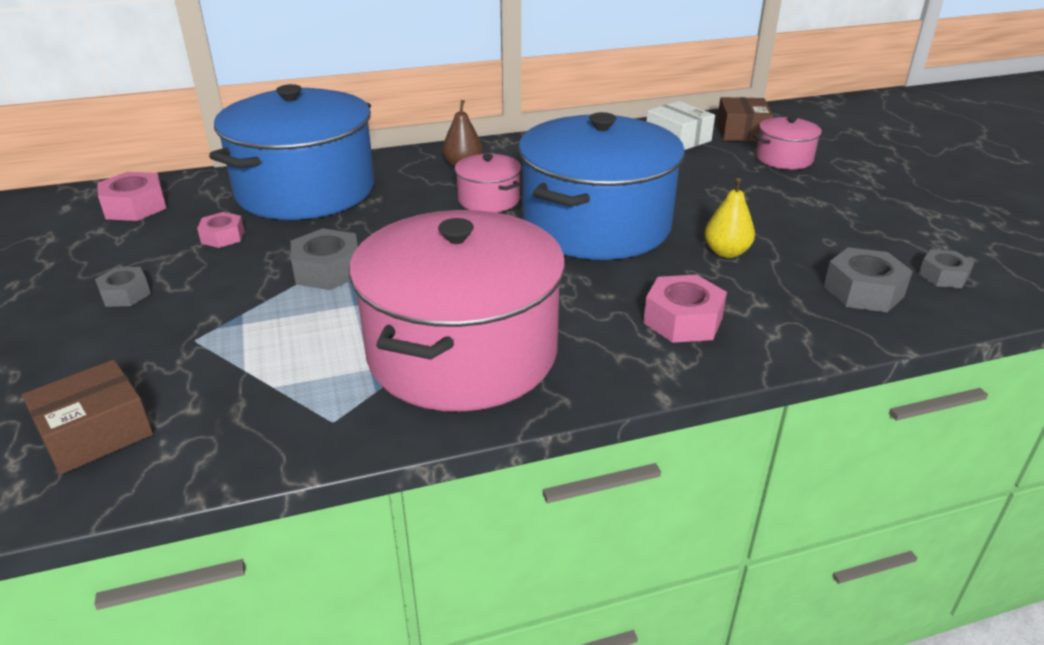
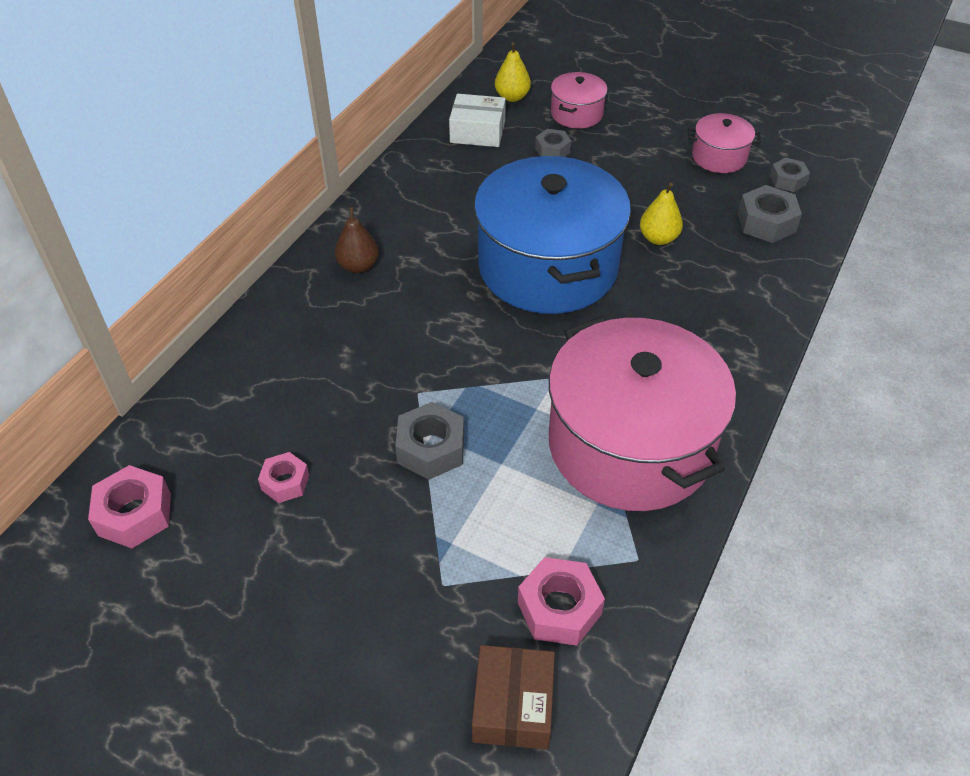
camera: 45 degrees left, 15 degrees up
(125, 294) = (311, 597): grey nut -> grey nut (552, 150)
(306, 190) = (267, 383): blue pot -> none
(488, 200) = (436, 291): pink pot -> pink pot (719, 157)
(683, 320) = (710, 318): pink nut -> pink nut (559, 608)
(742, 132) = (512, 97): brown box -> yellow pear

